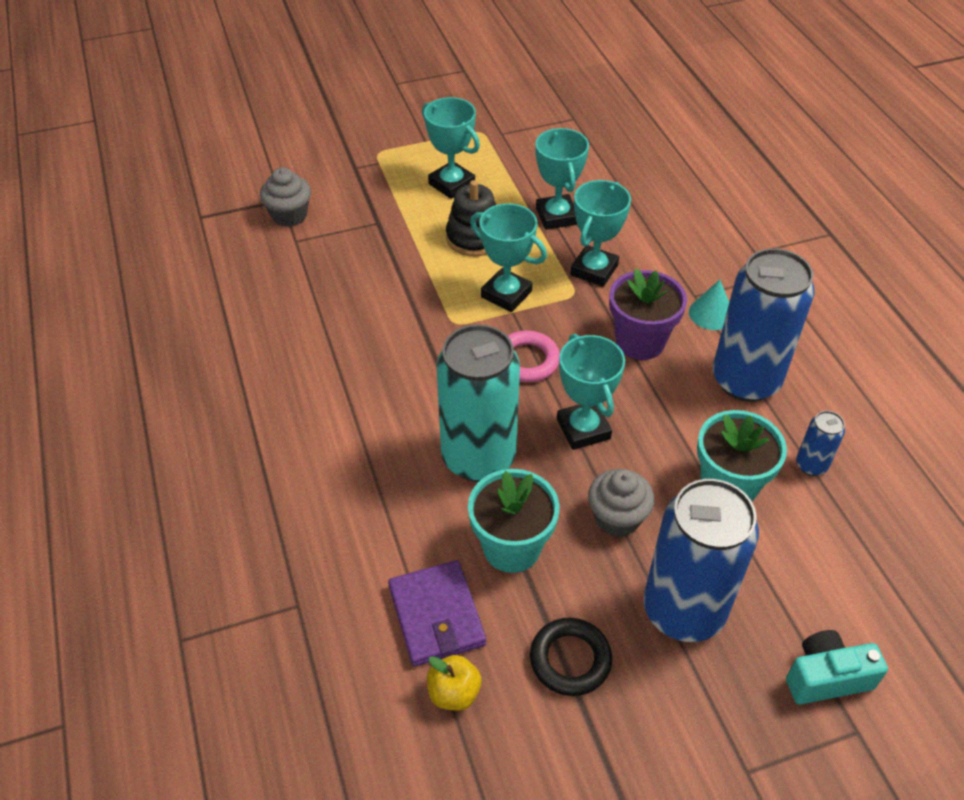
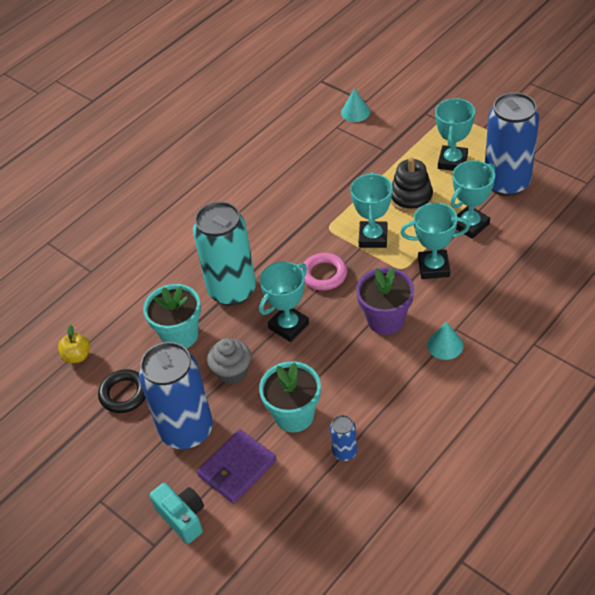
camera: 65 degrees right, 0 degrees up
(289, 215) = (355, 112): grey cupcake -> turquoise cone
(436, 616) = (117, 326): purple wallet -> purple wallet (237, 468)
(745, 380) = (395, 388): blue can -> blue can (506, 183)

